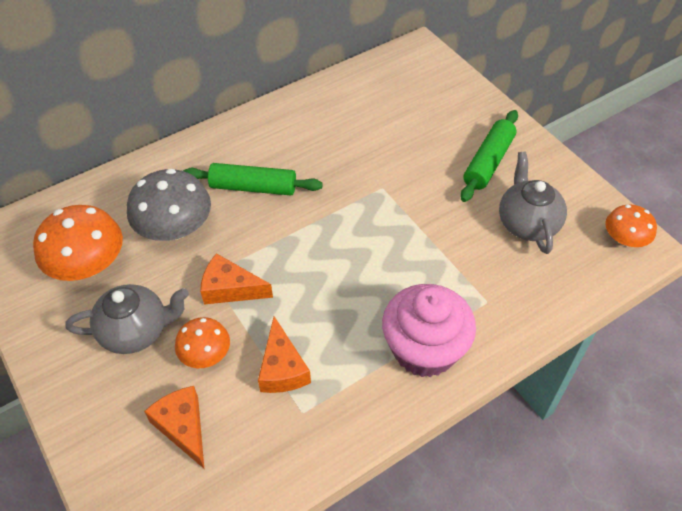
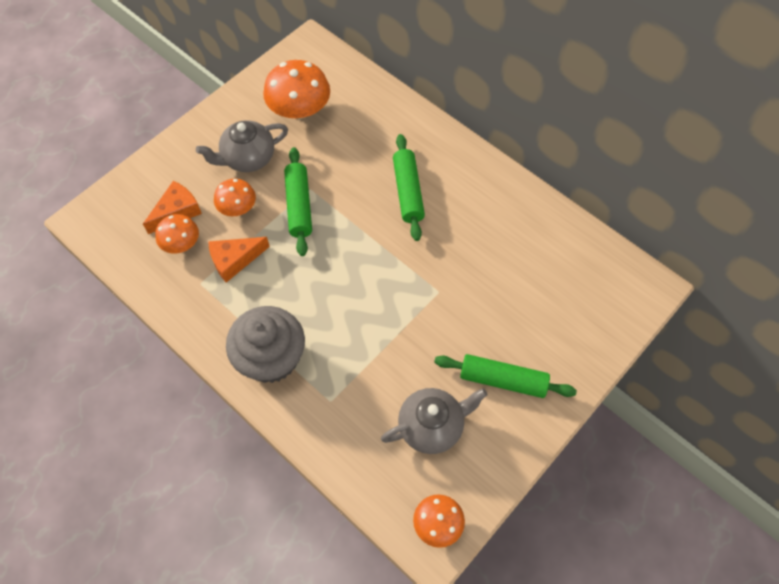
camera: 75 degrees right, 10 degrees up
(136, 331) = (248, 158): grey teapot -> grey teapot turned 90 degrees clockwise
(175, 228) = (348, 151): grey mushroom -> none
(230, 289) = (299, 206): orange cheese -> green rolling pin
(234, 428) = (181, 243): none -> orange mushroom
(424, 349) = (271, 358): pink cupcake -> grey cupcake

